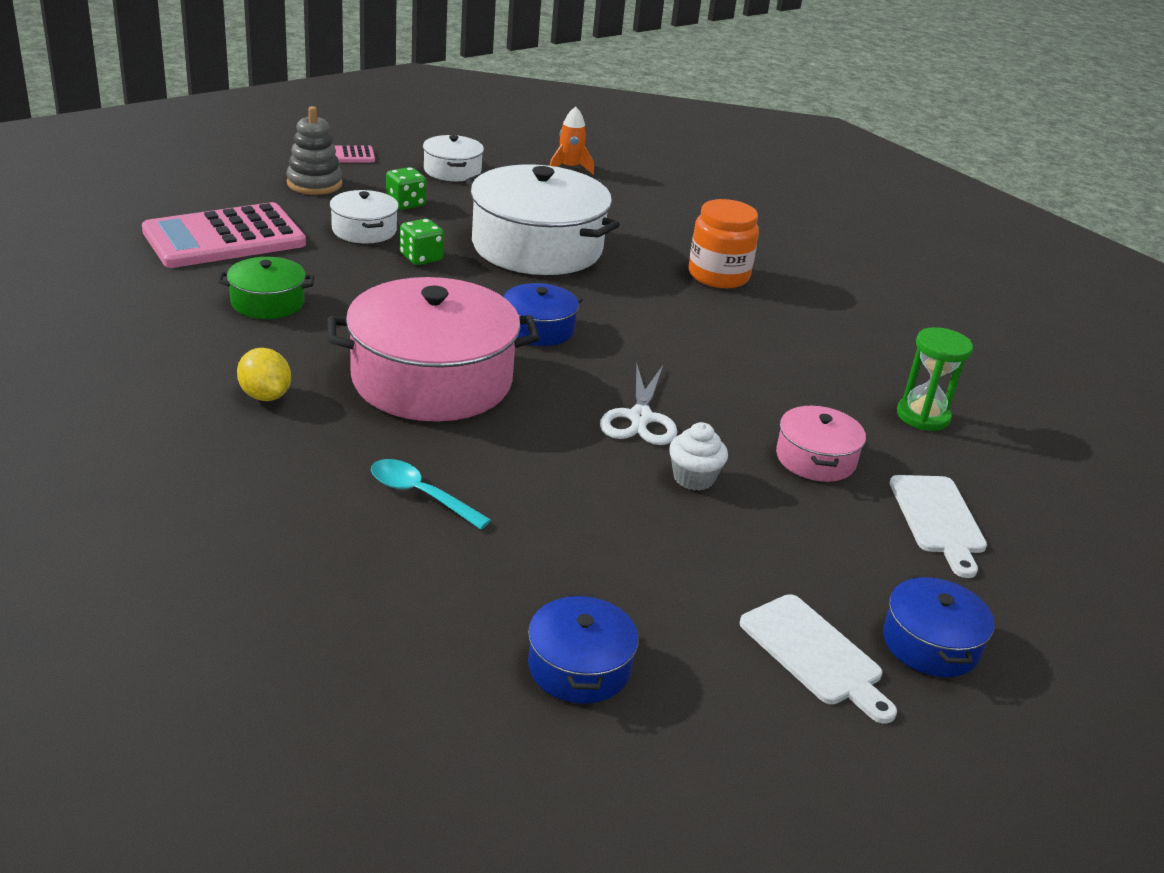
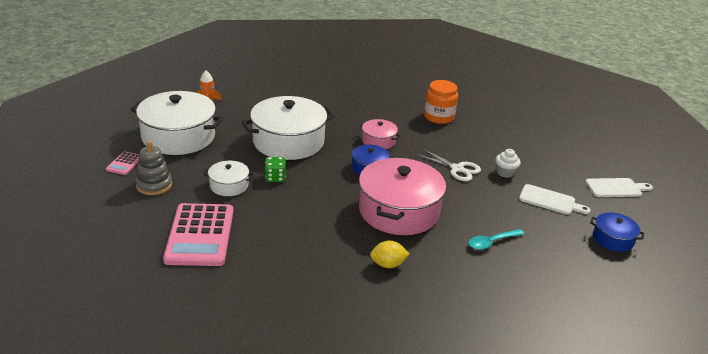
camera: 60 degrees left, 0 degrees up
(267, 302) = (291, 239): green pot -> none
(405, 203) = (207, 163): green dice -> none
(452, 170) = (178, 137): white pot -> white pot, size x2.06
(718, 275) = (350, 107): orange jar -> orange jar (438, 117)
(815, 459) = (502, 142): pink pot -> pink pot (378, 141)
(923, 416) = (484, 109): green hourglass -> none
(930, 643) = (615, 164): blue pot -> none
(938, 519) = (548, 134): white cutting board -> white cutting board (550, 200)

